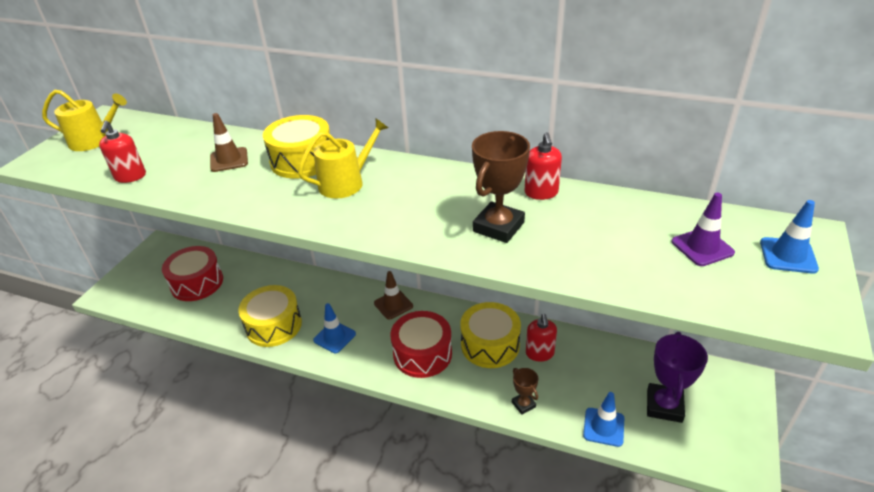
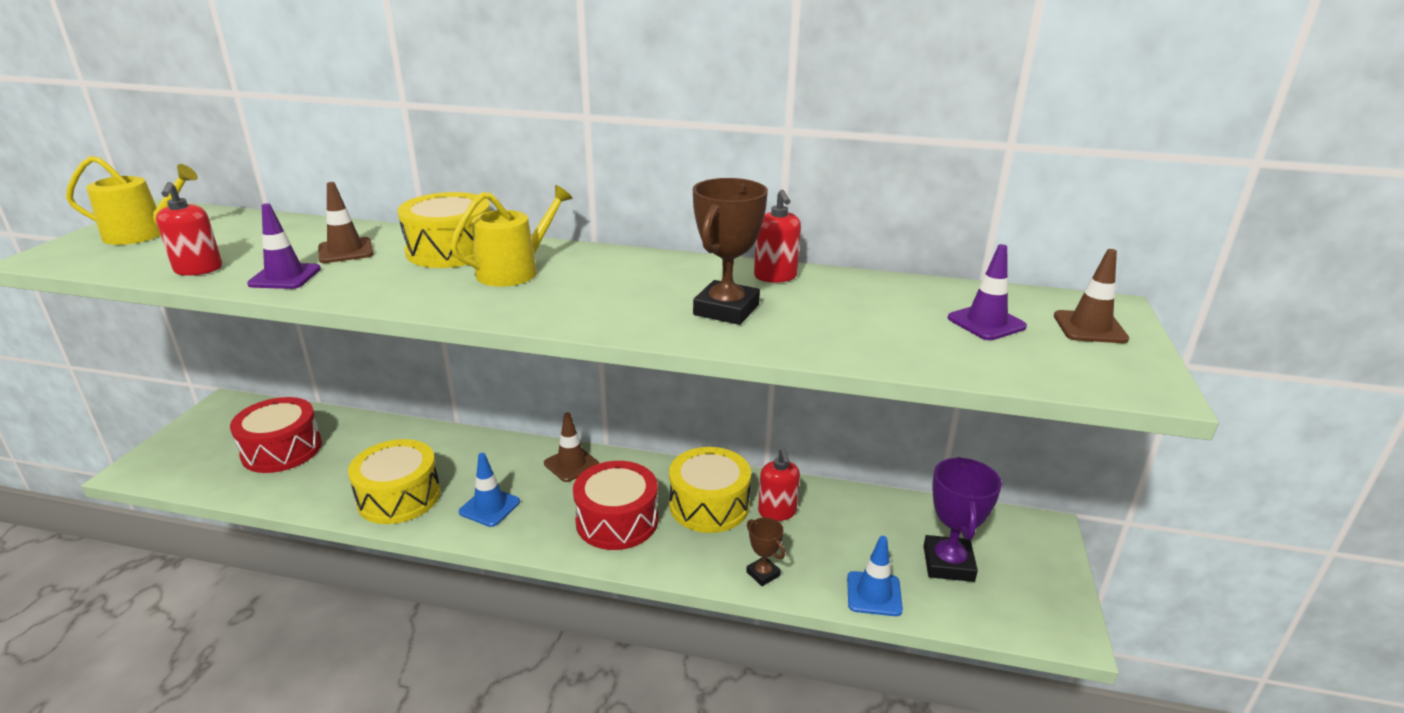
camera: 10 degrees left, 10 degrees down
(187, 185) = (285, 277): none -> purple traffic cone
(788, 255) = (1089, 327): blue traffic cone -> brown traffic cone

